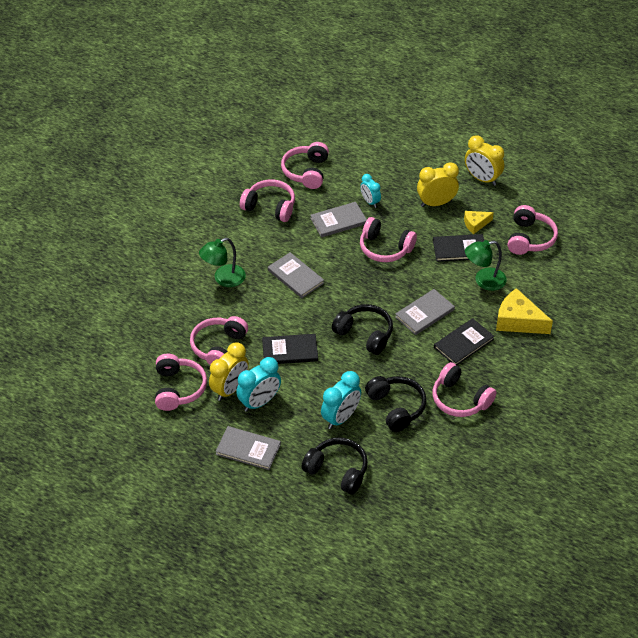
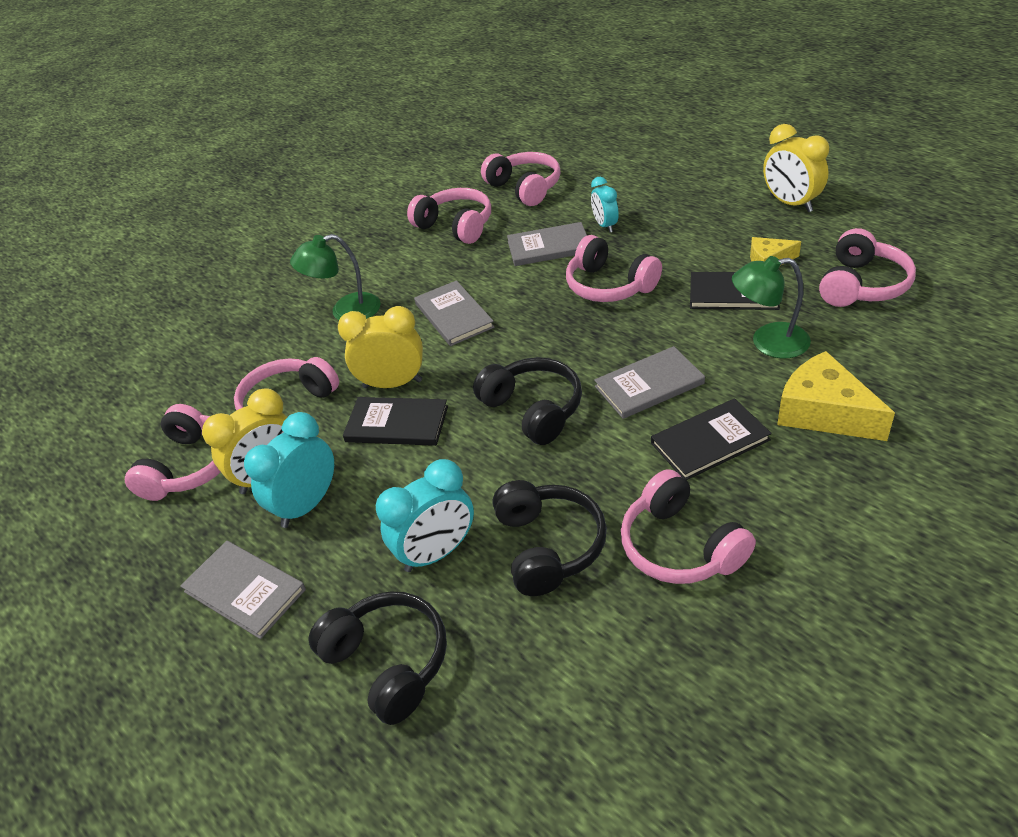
camera: 20 degrees right, 5 degrees down
(259, 402) = (306, 505): turquoise clock -> turquoise clock turned 150 degrees clockwise
(306, 172) = (525, 188): pink headphones -> pink headphones turned 120 degrees clockwise
(436, 203) = (709, 231): yellow clock -> yellow clock (392, 384)

